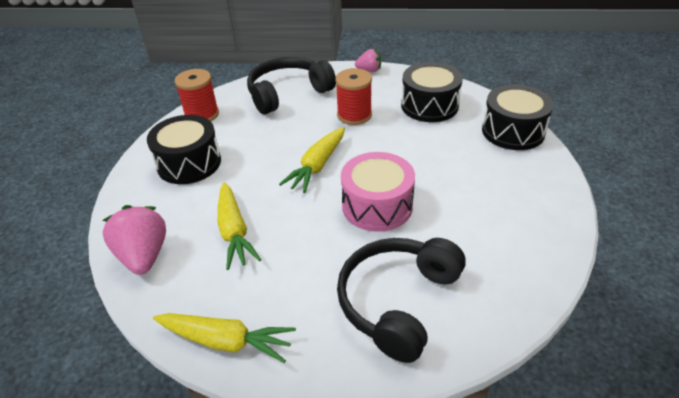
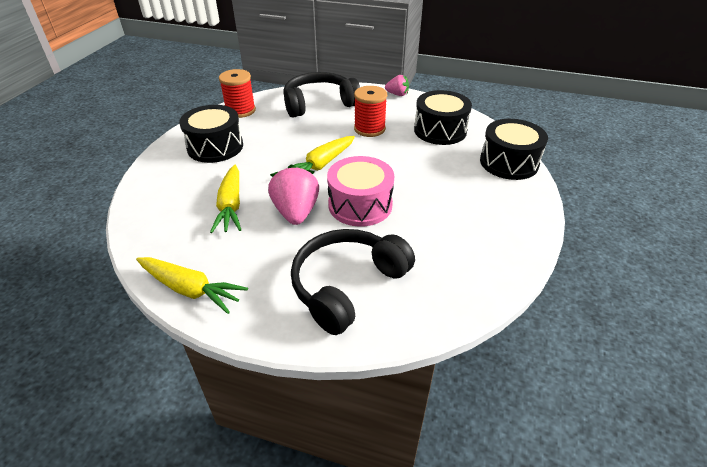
camera: 10 degrees right, 0 degrees up
(144, 256) = (151, 212): pink strawberry -> pink strawberry (296, 212)

